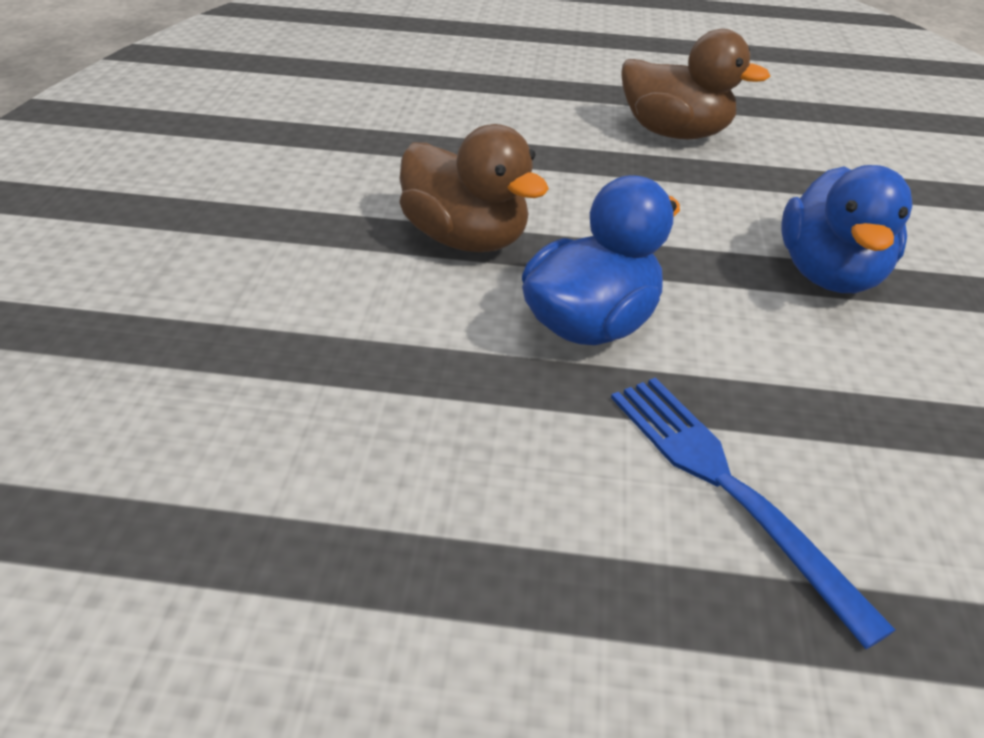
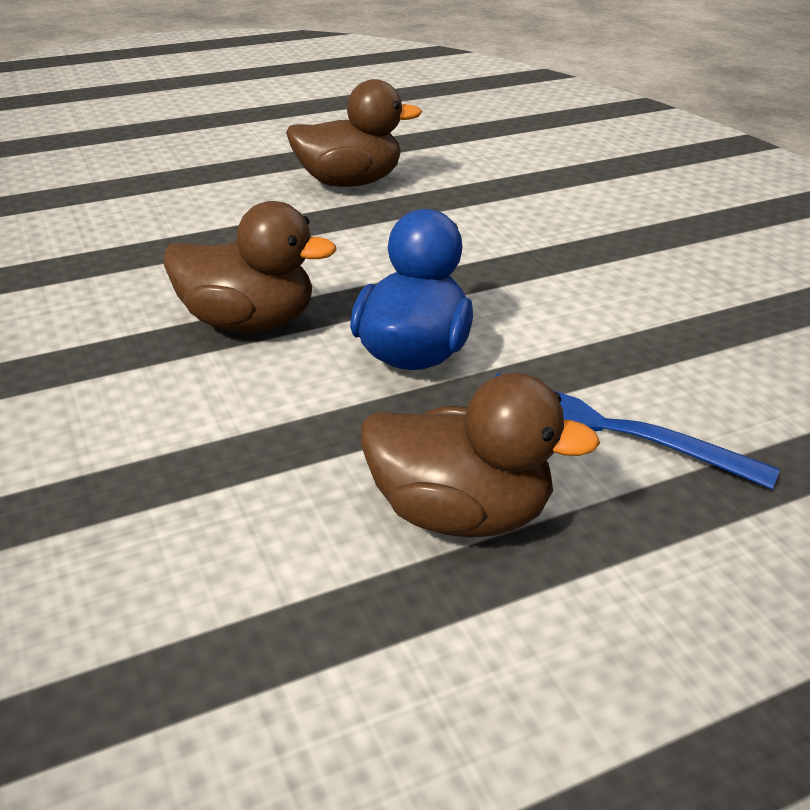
camera: 30 degrees left, 5 degrees down
(494, 505) = (460, 513): none -> brown duck
(828, 274) = (552, 256): blue duck -> none

